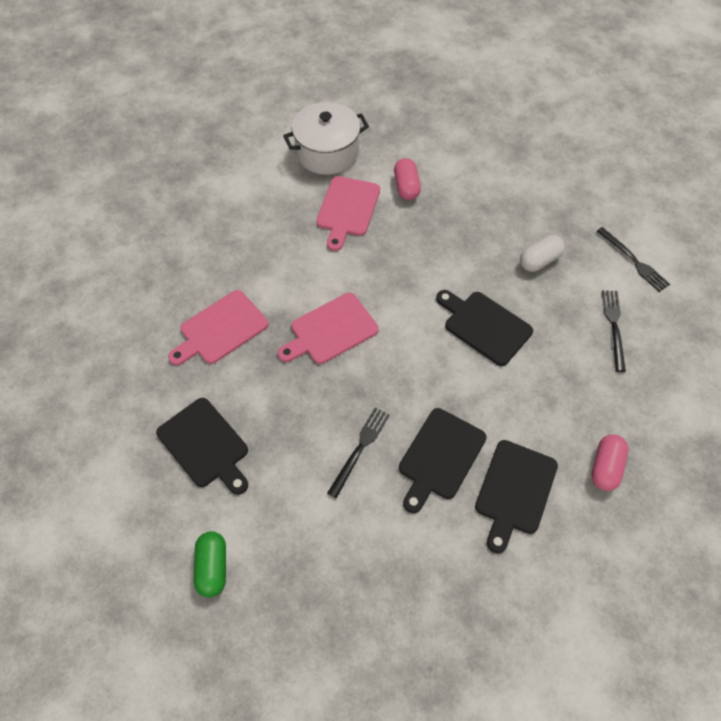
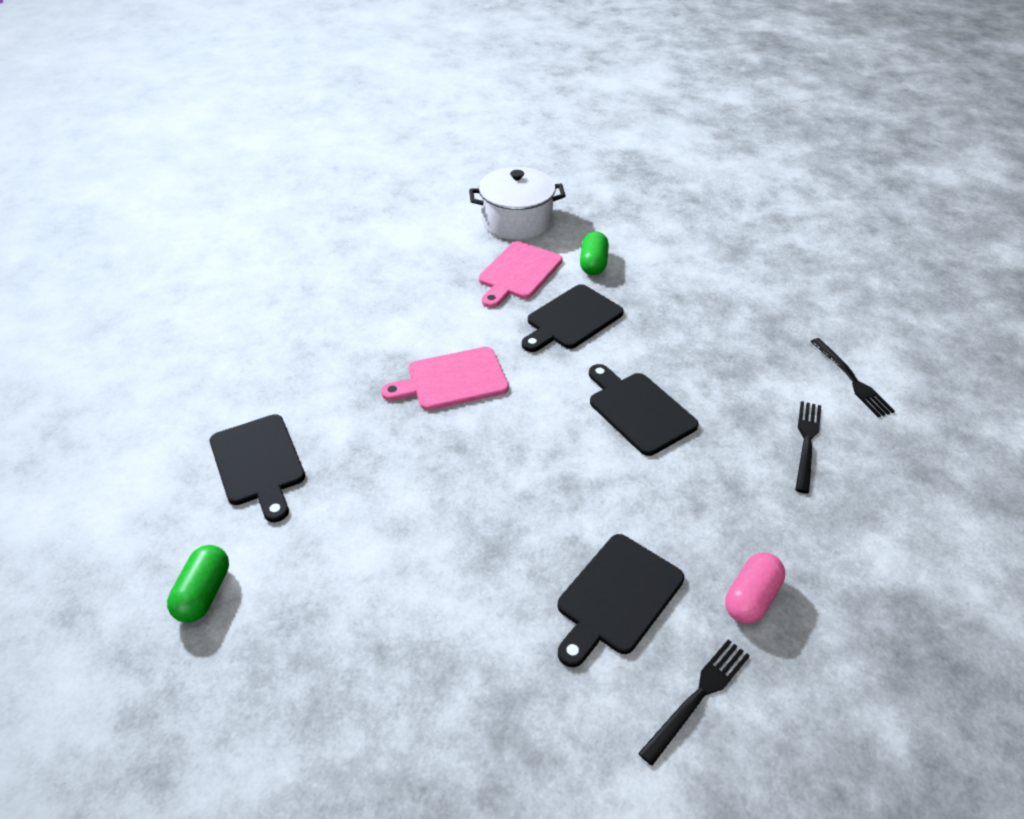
camera: 15 degrees right, 15 degrees down
(220, 329) = (329, 356): pink cutting board -> none
(360, 448) = (436, 506): black fork -> black fork (698, 696)
(406, 187) = (593, 264): pink capsule -> green capsule
(440, 457) = (532, 537): black cutting board -> black cutting board (571, 319)
(539, 260) = (729, 358): white capsule -> none

